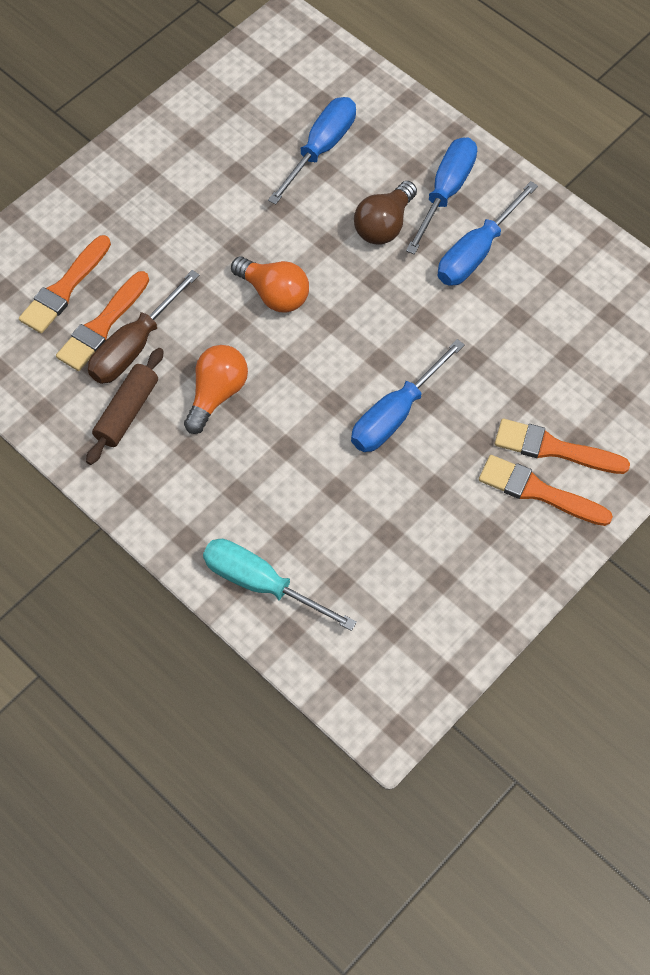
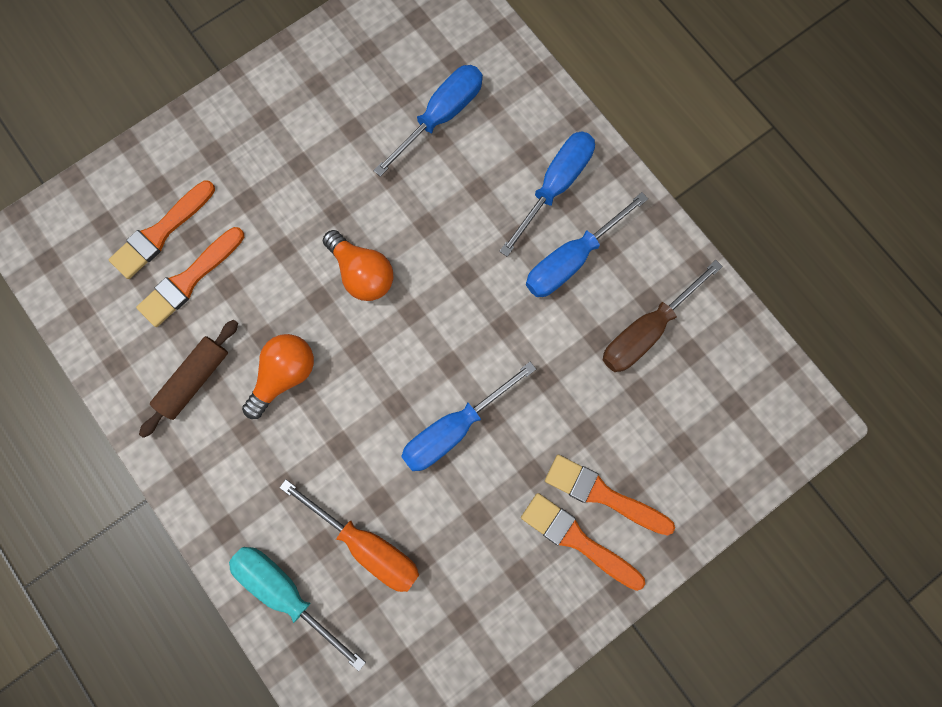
camera: 10 degrees right, 15 degrees up
(134, 346) = (215, 308): brown screwdriver -> brown screwdriver (645, 331)
(332, 529) = (367, 544): none -> orange screwdriver
(384, 225) = (486, 213): brown light bulb -> none

